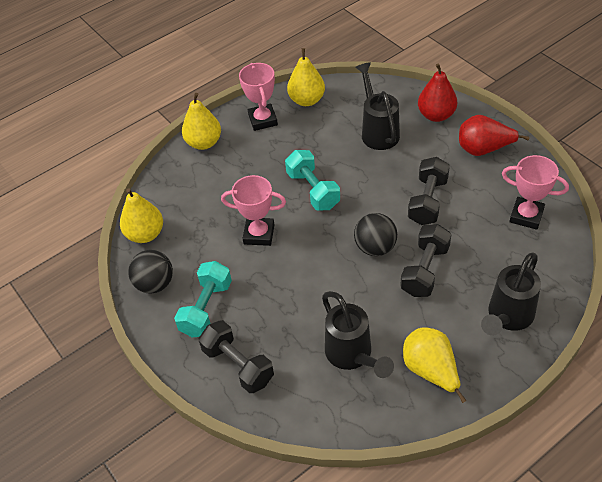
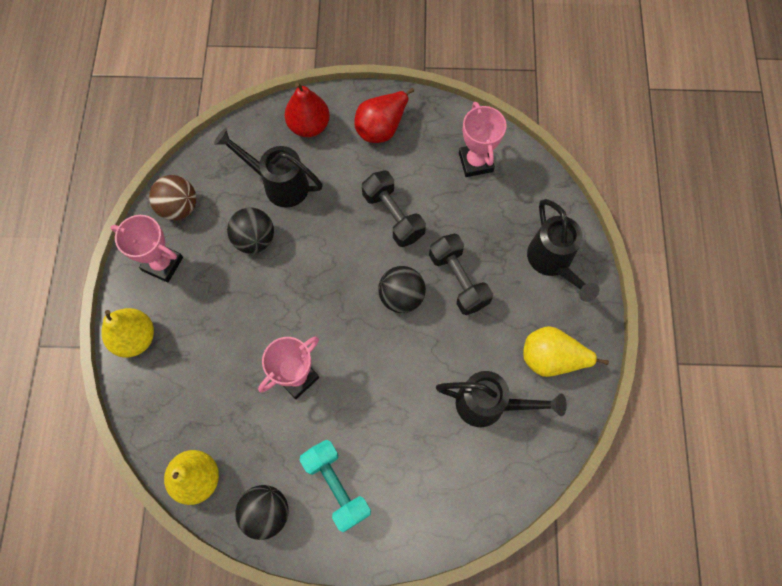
camera: 55 degrees left, 20 degrees up
(238, 365) = (419, 504): black dumbbell -> none
(307, 100) = (179, 207): yellow pear -> brown ball
(313, 190) = (292, 292): turquoise dumbbell -> none
(327, 147) = (255, 239): none -> black ball
(526, 216) = (475, 162): pink trophy -> pink trophy turned 75 degrees counterclockwise

